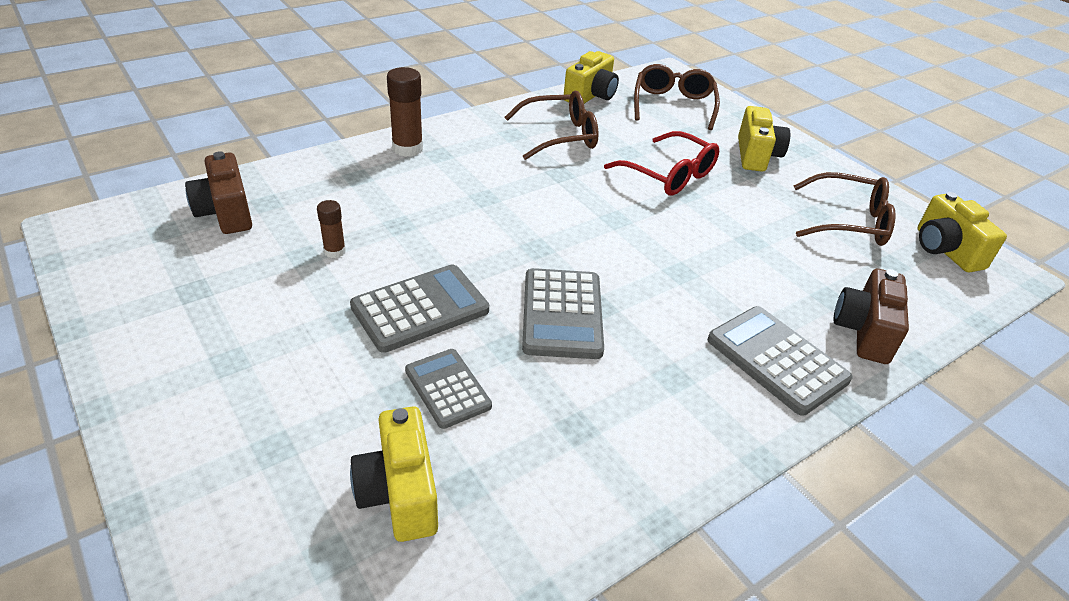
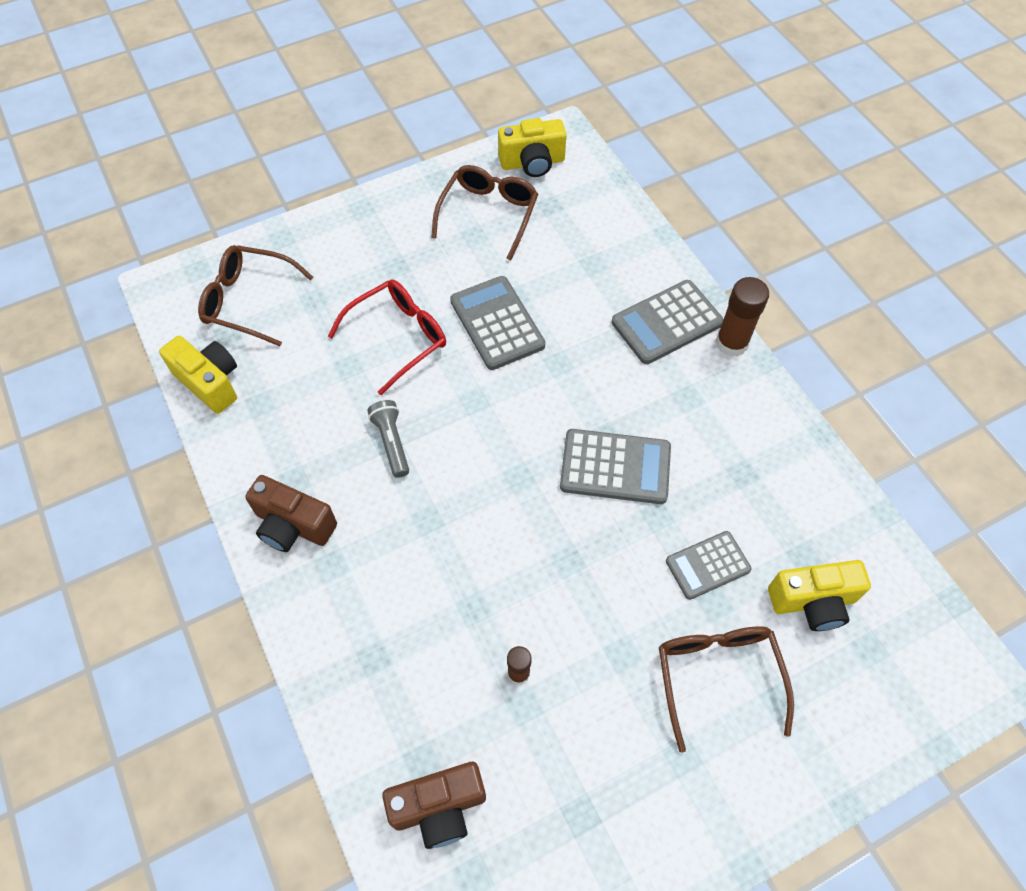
camera: 80 degrees left, 20 degrees up
(407, 148) = (314, 601): brown glue stick -> brown glue stick (731, 343)
(420, 309) = (609, 587): grey calculator -> grey calculator (497, 323)
(558, 176) = (391, 442): none -> grey flashlight
(560, 136) = (305, 429): brown glasses -> brown glasses (717, 676)
(756, 155) = (368, 251): yellow camera -> none
(864, 331) = (633, 255): brown camera -> brown camera (293, 525)

